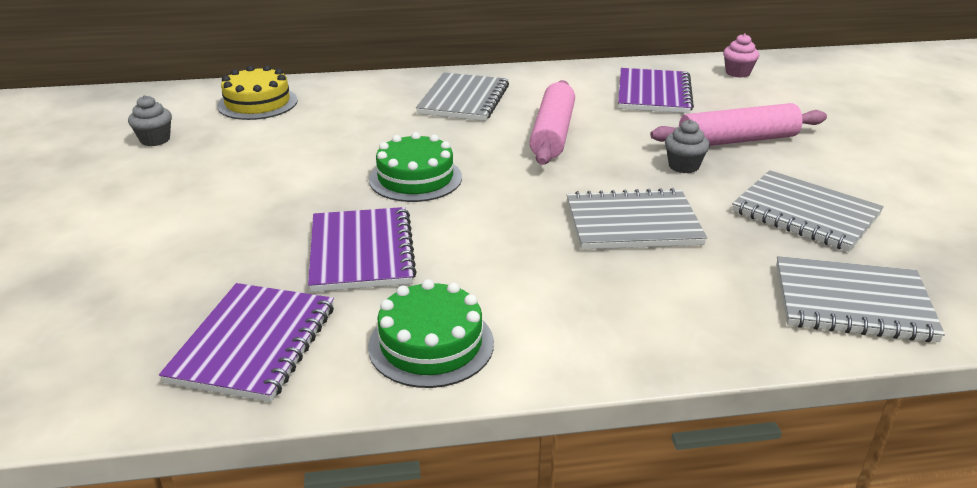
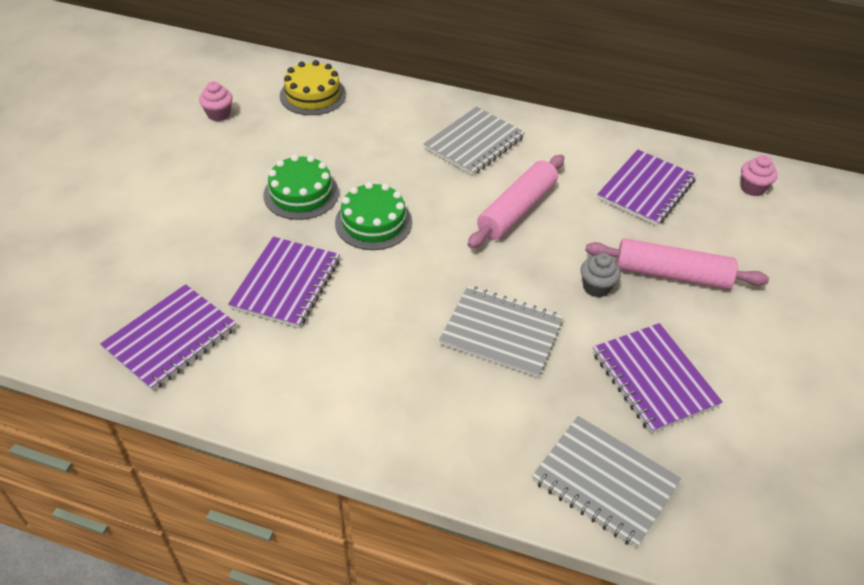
camera: 25 degrees right, 15 degrees up
(155, 140) = (218, 114): grey cupcake -> pink cupcake
(431, 344) = (275, 386): green cake -> green cake (301, 194)
(805, 213) = (653, 379): grey notebook -> purple notebook

